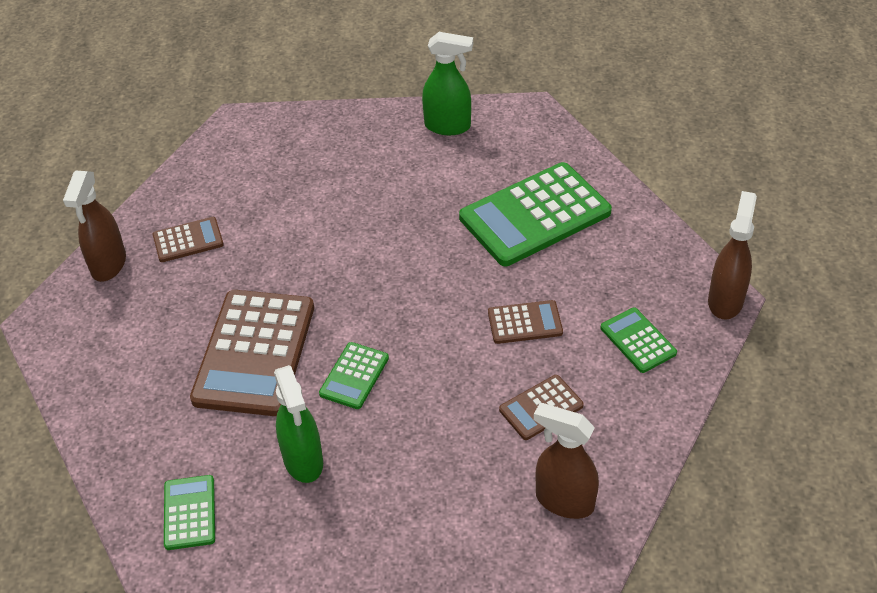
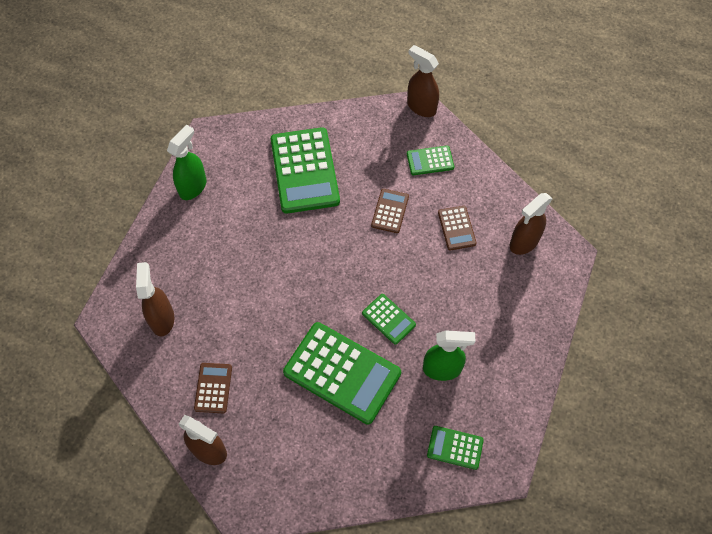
camera: 70 degrees left, 15 degrees up
(255, 353) = (342, 372): brown calculator -> green calculator
(258, 166) = (162, 319): none -> brown spray bottle

